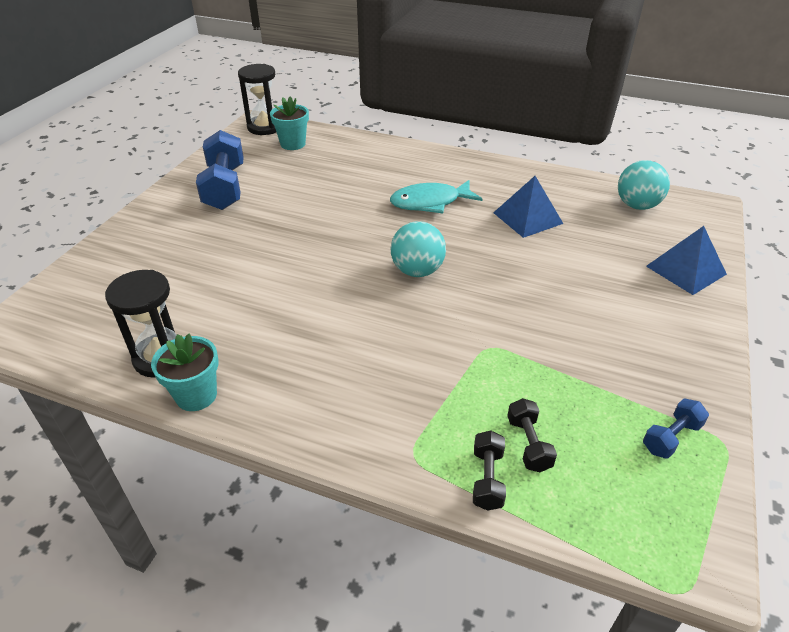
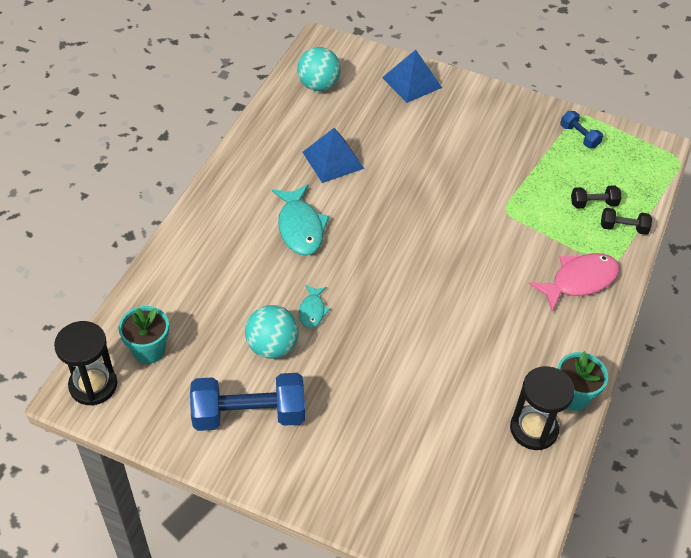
camera: 90 degrees left, 10 degrees up
(329, 213) = (312, 311): none -> turquoise fish
(377, 415) = (579, 281): none -> pink fish
(417, 271) = (412, 246): turquoise ball -> turquoise ball (272, 346)

